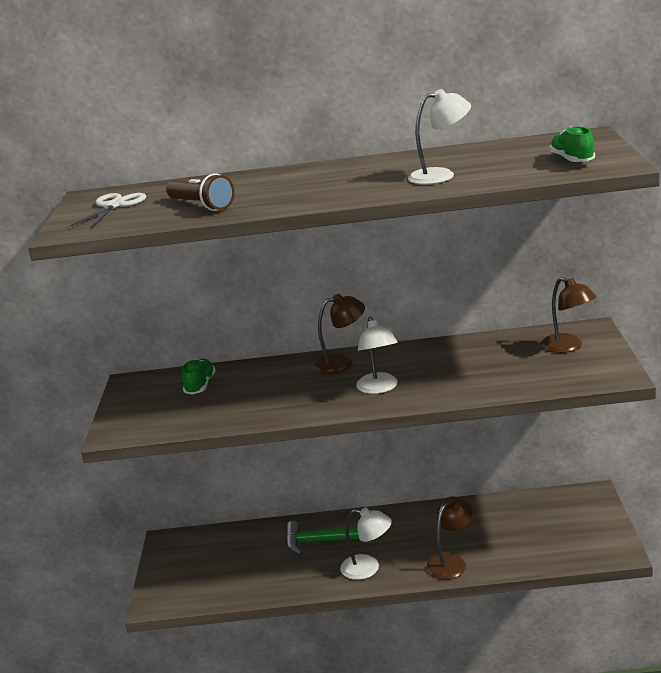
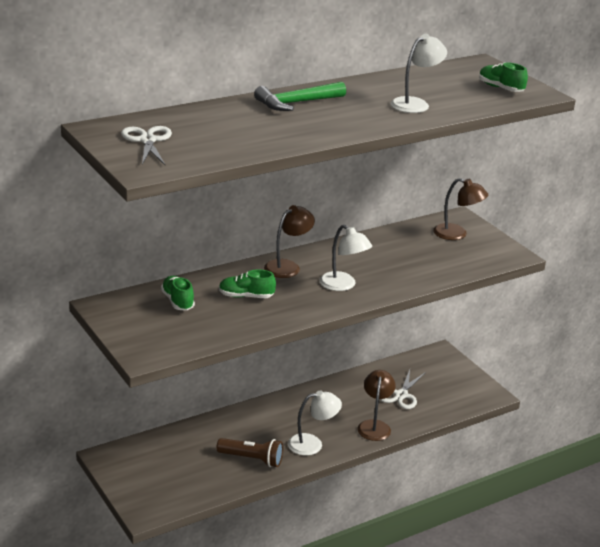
camera: 35 degrees left, 5 degrees up
(202, 205) = (240, 138): brown flashlight -> brown flashlight (252, 459)
(269, 388) = (246, 296): none -> green shoe
(321, 541) = (254, 430): green hammer -> green hammer (296, 103)
(508, 533) = (401, 395): none -> white scissors

